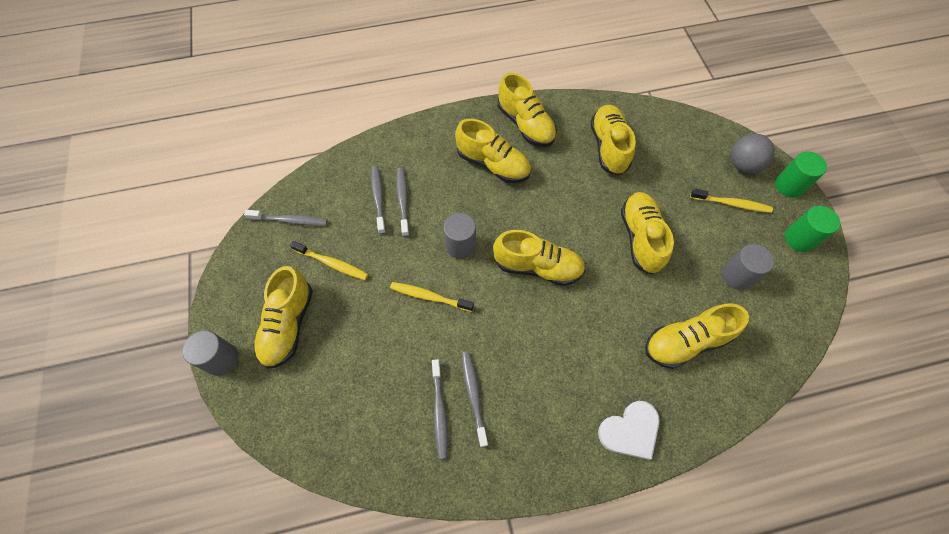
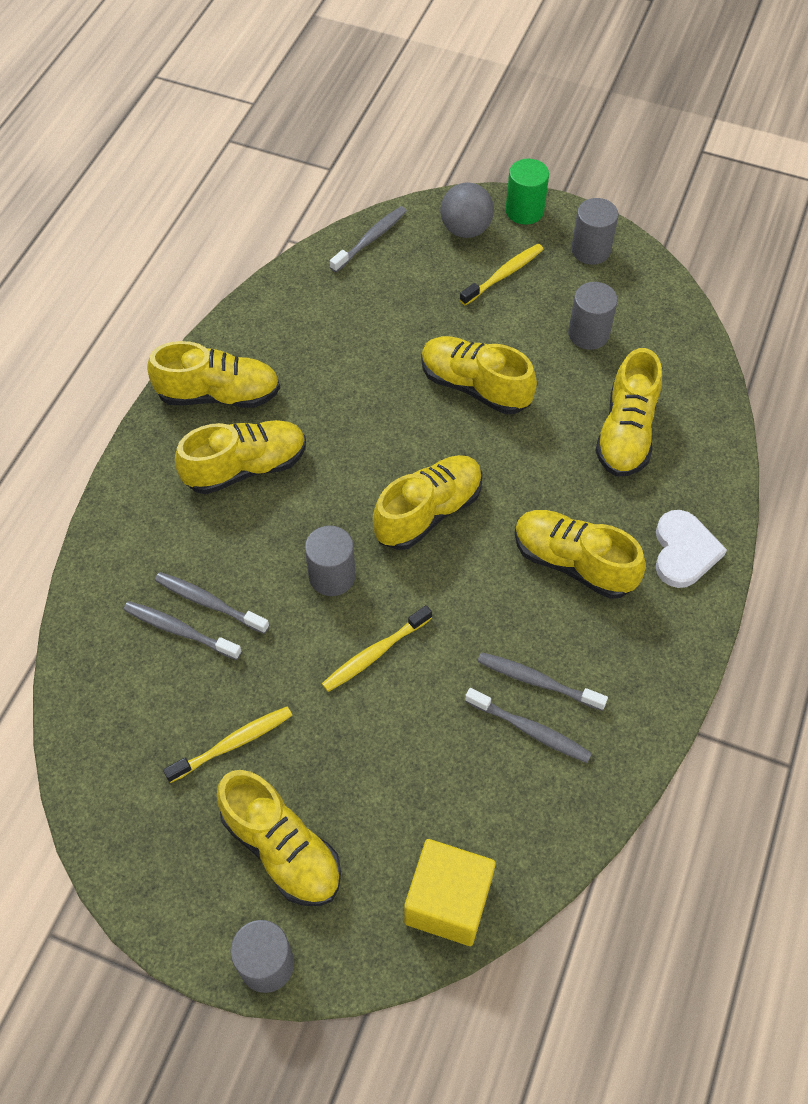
camera: 55 degrees left, 5 degrees down
(290, 220) = (117, 763): grey toothbrush -> grey toothbrush (370, 239)
(306, 431) = (448, 901): none -> yellow cube
(608, 147) = (330, 333): yellow shoe -> yellow shoe (573, 563)
(799, 239) = (590, 250): green cylinder -> grey cylinder

